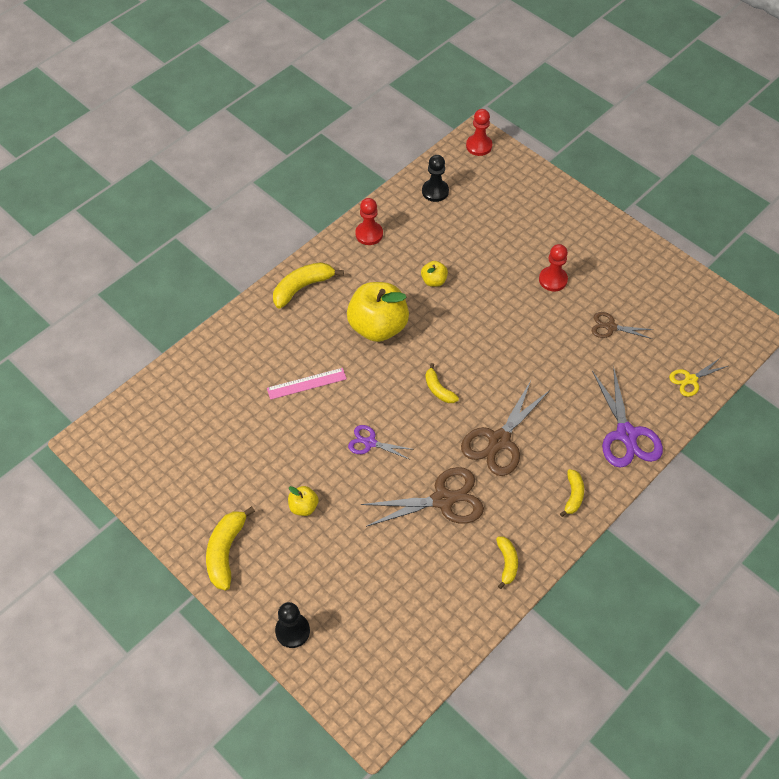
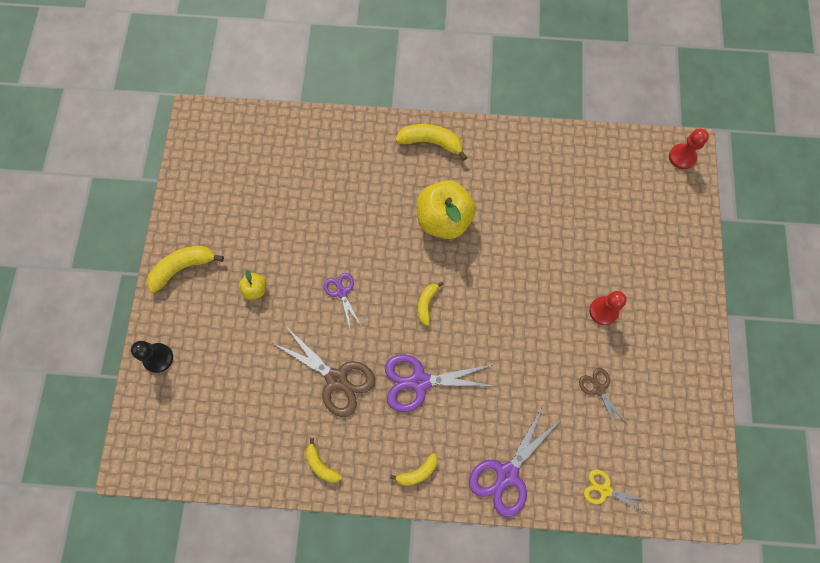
camera: 50 degrees right, 15 degrees up
(306, 383) = (354, 211): pink ruler -> none
(369, 234) = (520, 148): red pawn -> none
(434, 281) = (520, 225): yellow apple -> none
(435, 191) = (605, 161): black pawn -> none
(499, 440) = (420, 381): brown scissors -> purple scissors
(507, 563) = (321, 465): yellow banana -> yellow banana turned 90 degrees clockwise

